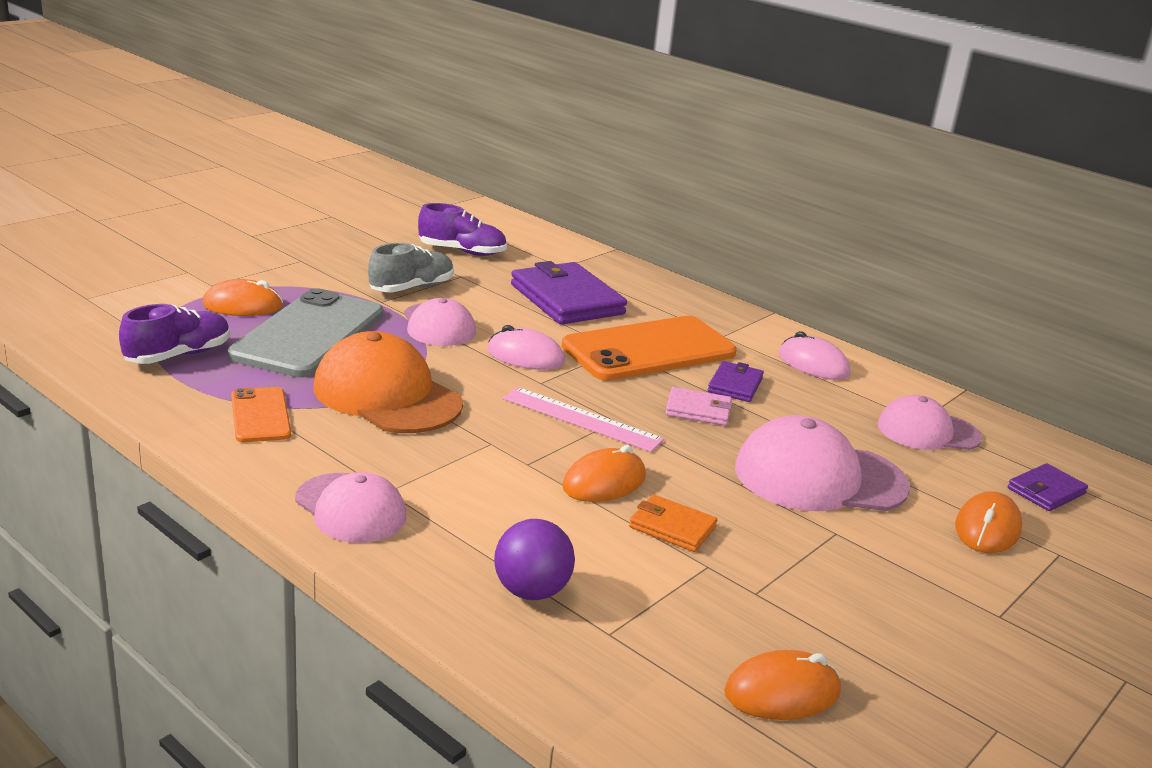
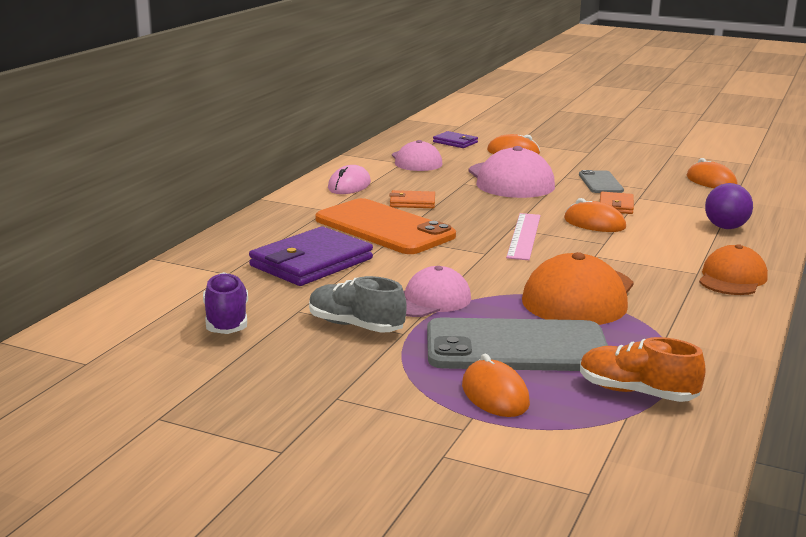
camera: 105 degrees left, 5 degrees down
(178, 355) = (636, 392): purple shoe -> orange shoe
(260, 415) = (676, 331): orange phone -> none
(351, 508) = (732, 278): pink cap -> orange cap
(525, 356) = (448, 262): pink mouse -> none
(698, 410) = (465, 209): pink wallet -> none
(735, 385) = (412, 202): purple wallet -> orange wallet
(795, 556) = (600, 183): none -> grey phone

